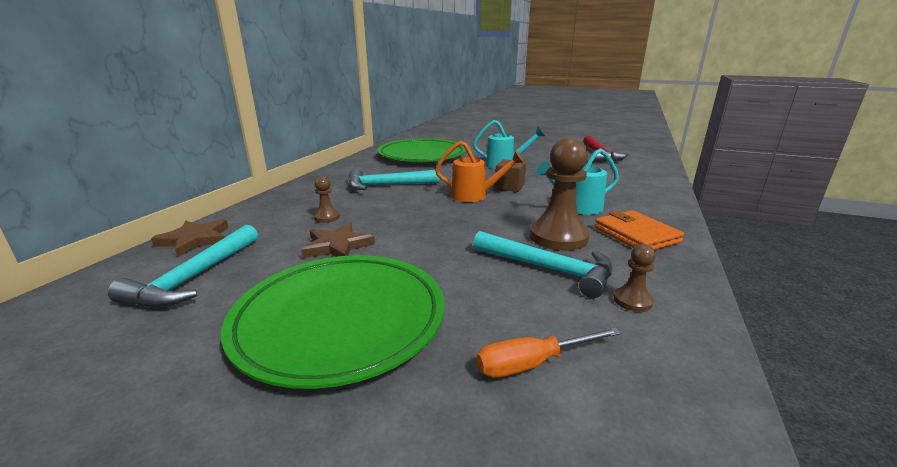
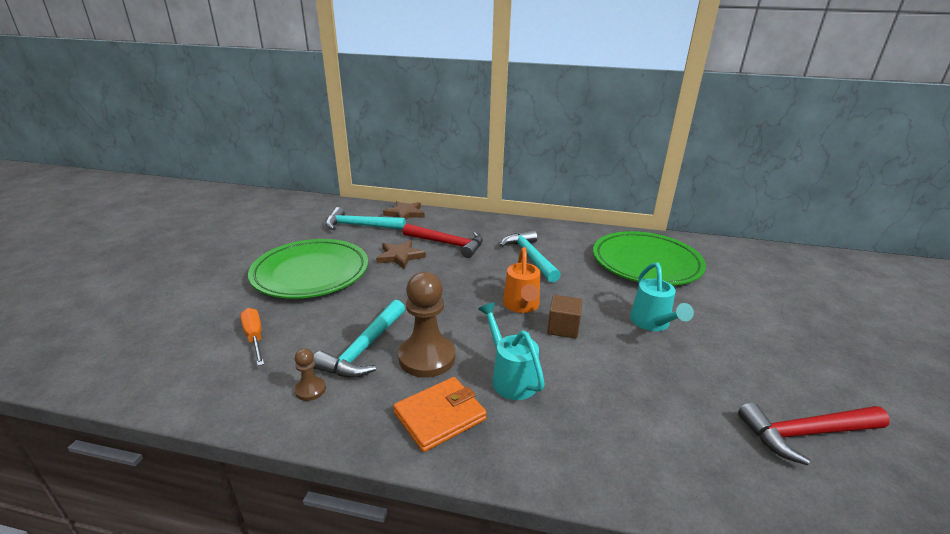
camera: 80 degrees right, 5 degrees up
(327, 217) = (448, 244): brown pawn -> red hammer

